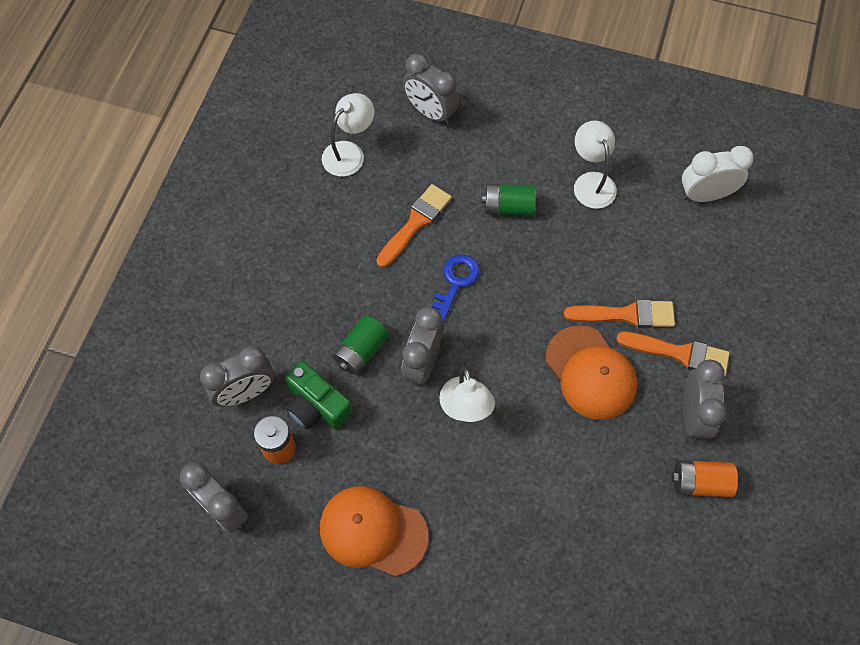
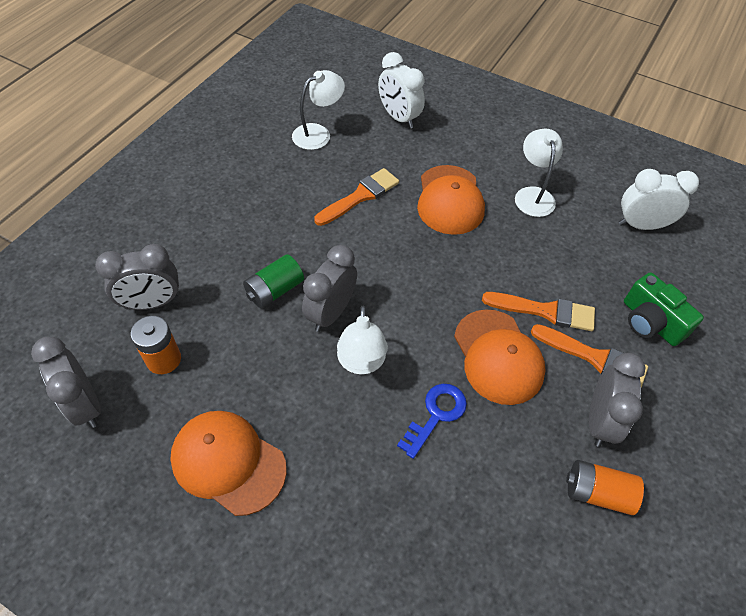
camera: 10 degrees right, 10 degrees down
(317, 406) = (215, 329): green camera -> green camera (650, 322)
(430, 112) = (399, 118): grey clock -> white clock
(455, 283) = (383, 251): blue key -> blue key (436, 415)
(508, 207) = (450, 200): green battery -> orange cap

